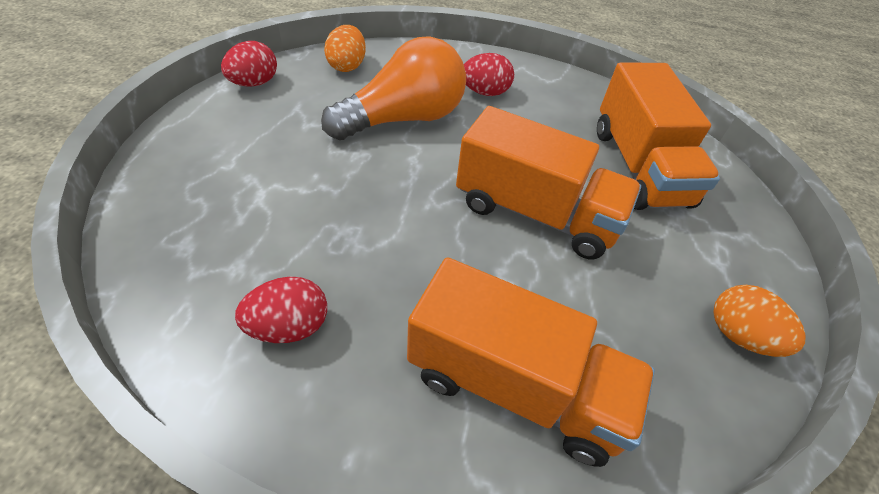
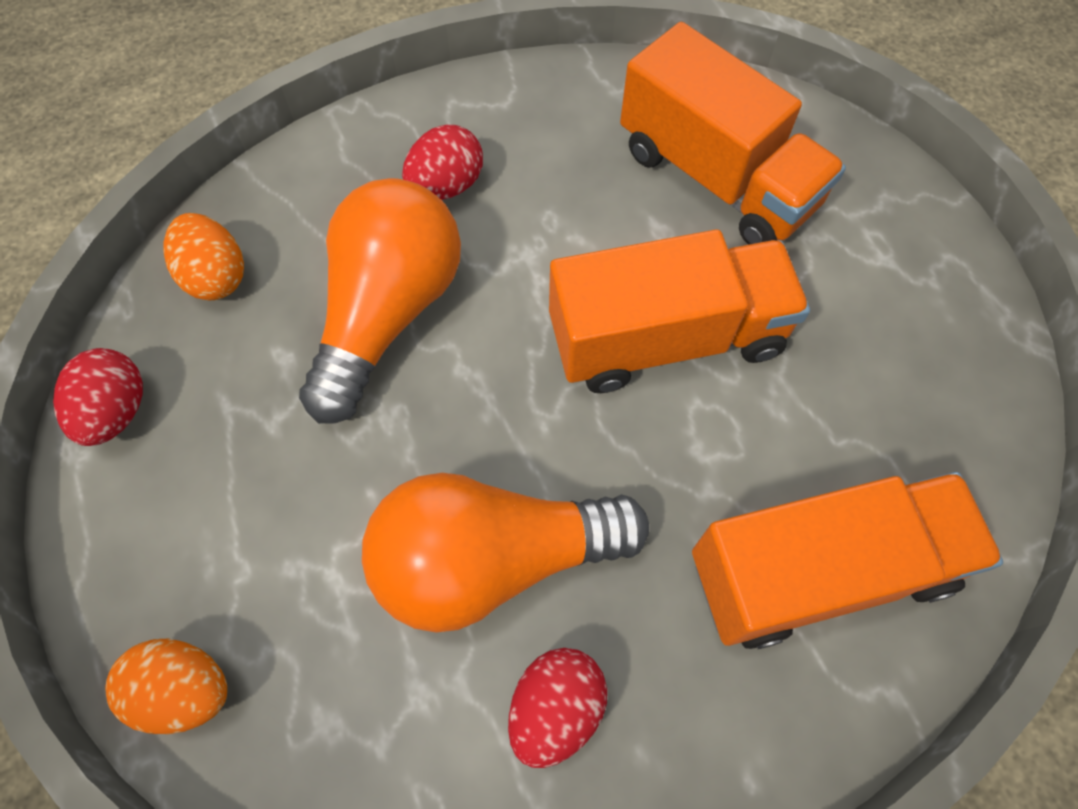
camera: 35 degrees left, 15 degrees up
(338, 239) = (493, 559): none -> orange light bulb
(739, 335) = (959, 338): orange egg -> orange egg (185, 690)

